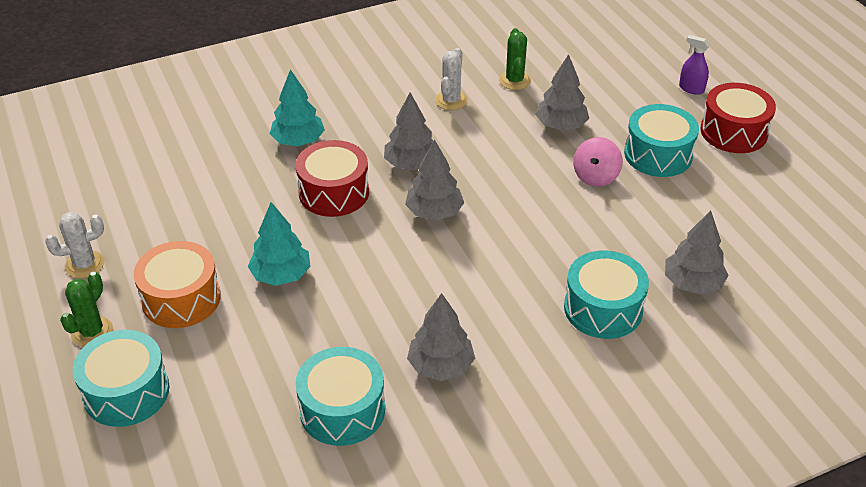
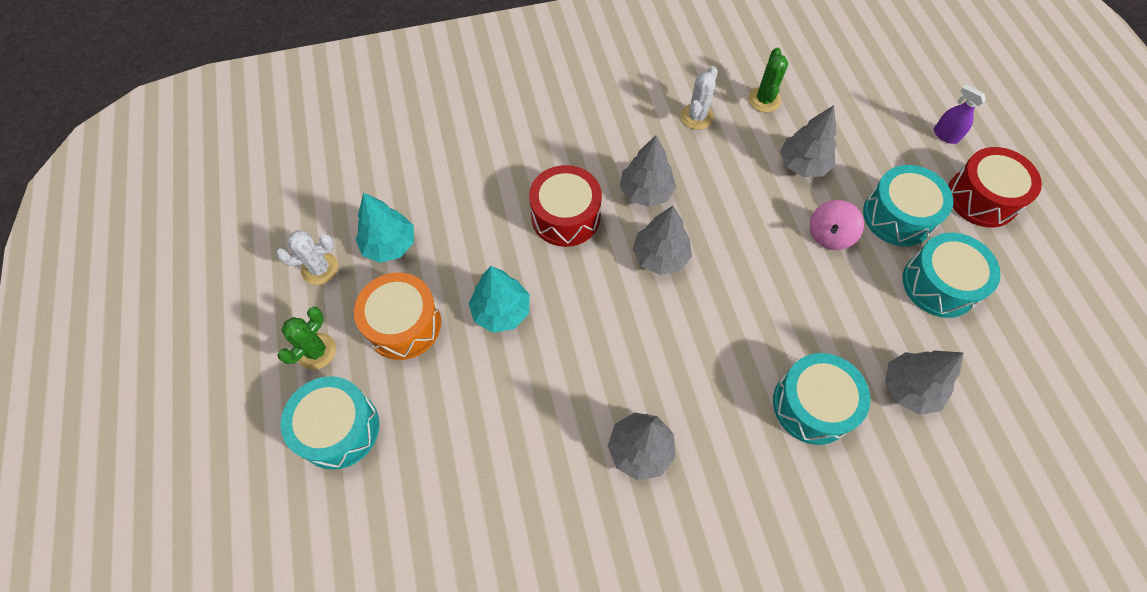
camera: 10 degrees right, 20 degrees up
(298, 141) = (539, 147): turquoise tree -> turquoise tree (389, 245)
(342, 410) = (537, 487): turquoise drum -> turquoise drum (939, 284)

